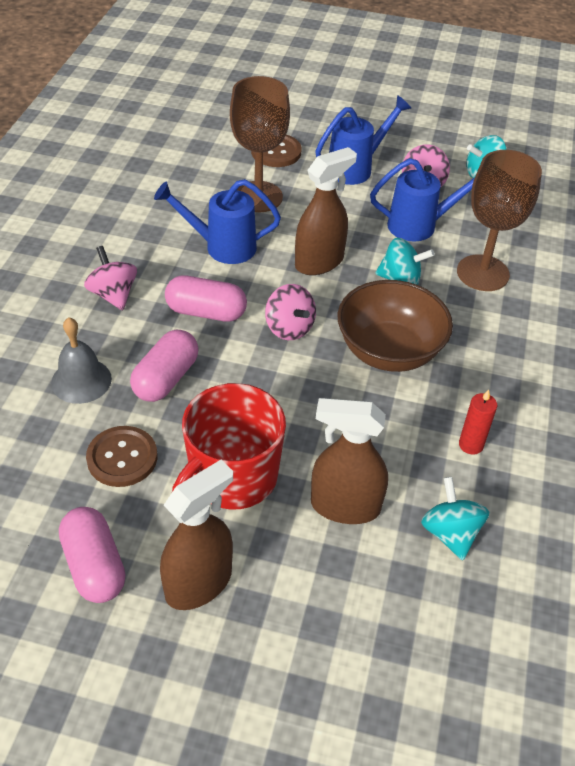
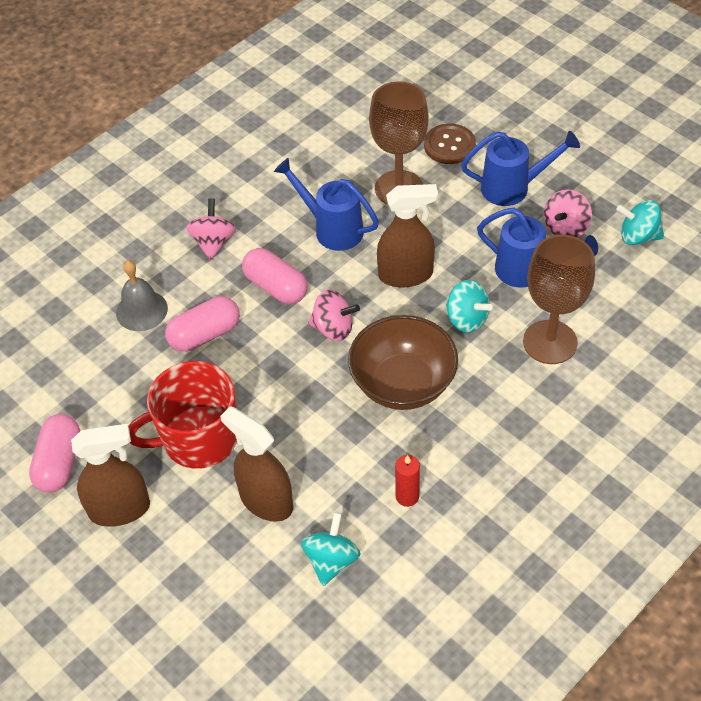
camera: 35 degrees right, 5 degrees up
(122, 458) = (130, 387): brown button -> none
(289, 328) = (333, 328): pink spinning top -> pink spinning top turned 75 degrees counterclockwise

